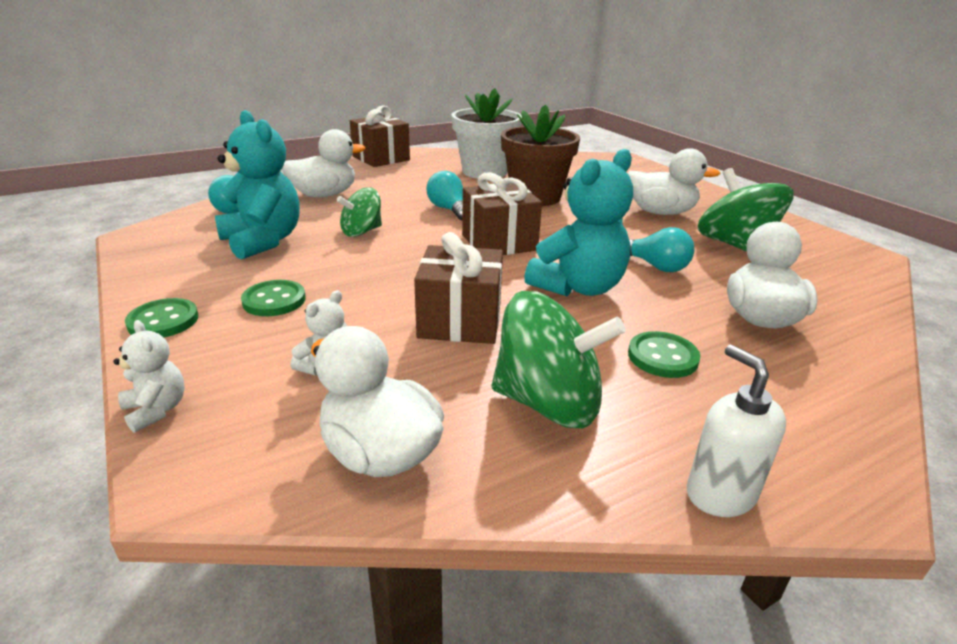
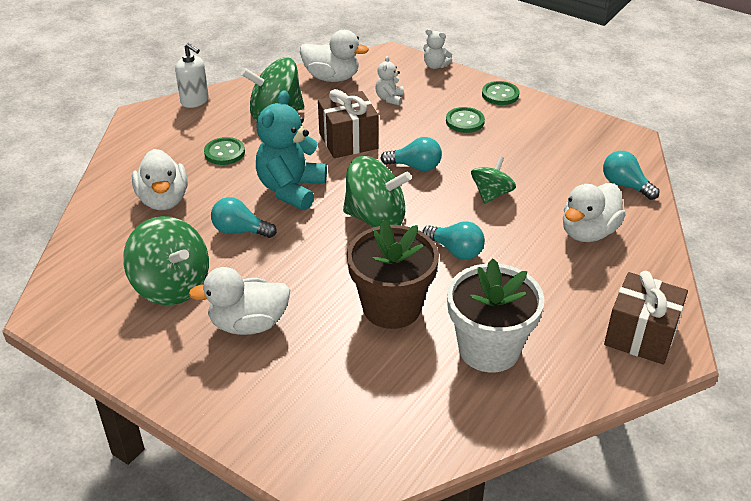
camera: 155 degrees right, 10 degrees up
(263, 241) = (544, 160): turquoise teddy bear -> none
(406, 271) = (415, 166): none -> turquoise light bulb
(499, 242) = (376, 218): brown gift -> green spinning top

